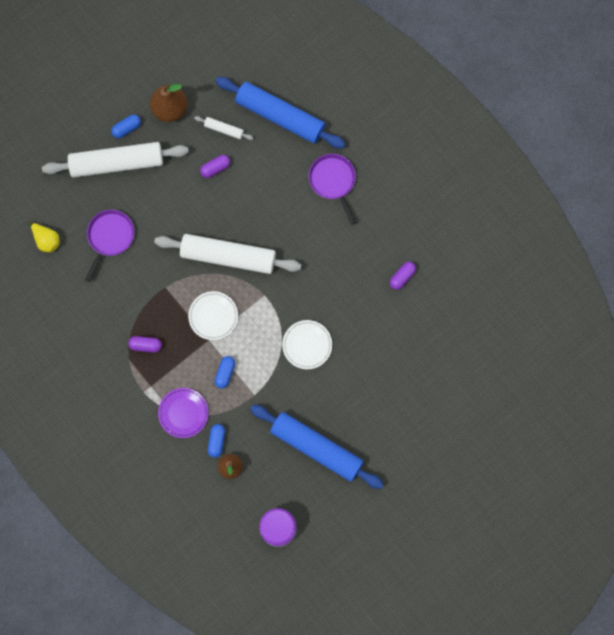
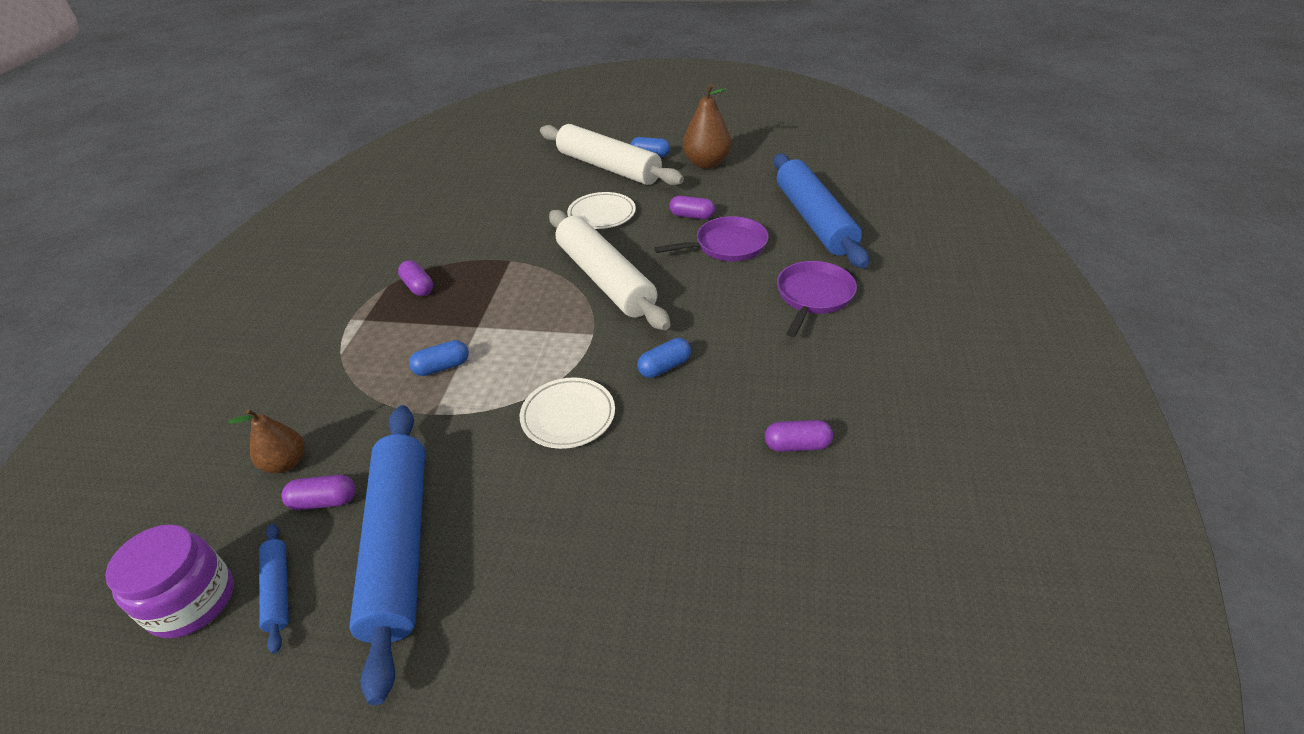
camera: 50 degrees right, 35 degrees down
(46, 240) = (476, 175): yellow pear -> none
(110, 237) = (525, 201): purple pan -> purple pan (727, 245)
(183, 413) = (345, 366): purple plate -> none
(213, 316) = (514, 312): white plate -> white plate (602, 214)
(216, 441) = (323, 422): blue capsule -> blue capsule (664, 367)
(224, 129) = (740, 198): white rolling pin -> none
(268, 463) = (324, 501): none -> purple capsule
(299, 498) = (278, 590): none -> blue rolling pin

